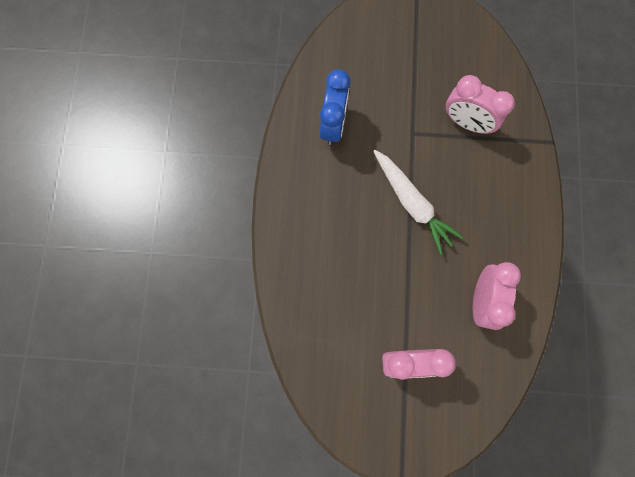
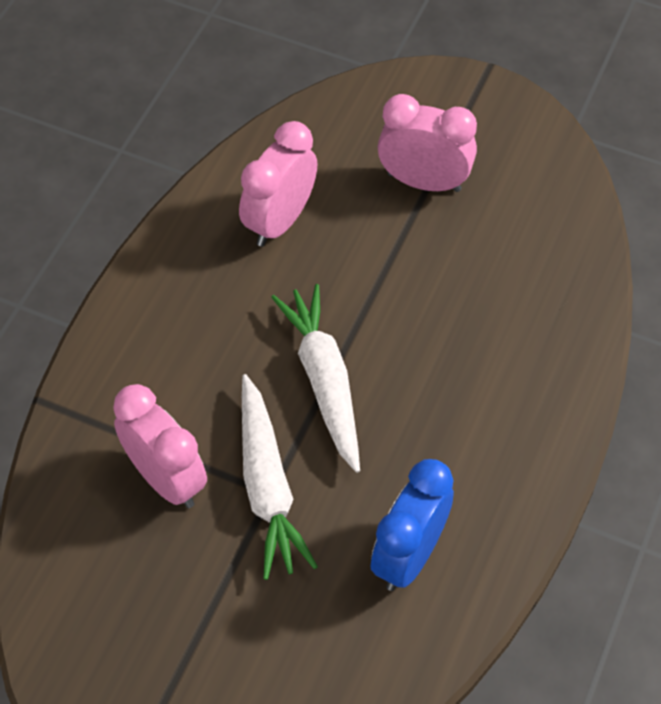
camera: 160 degrees left, 20 degrees down
(415, 136) = (267, 486): none -> white carrot

